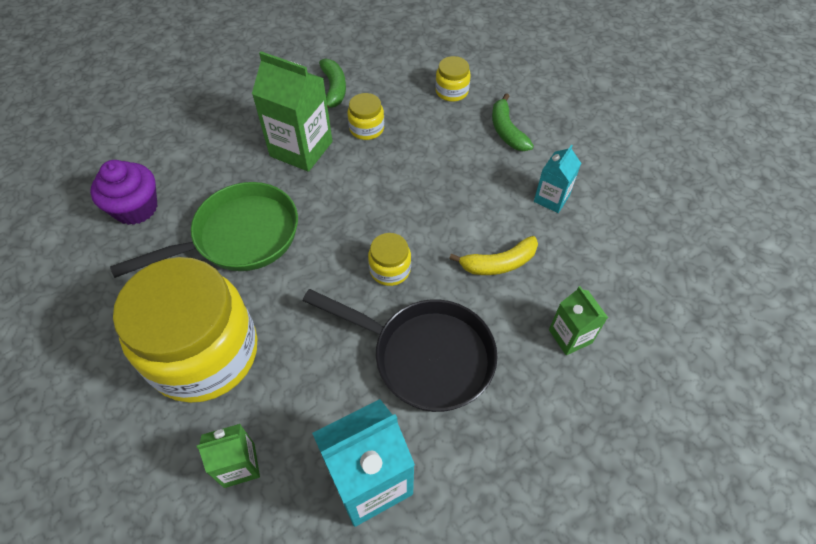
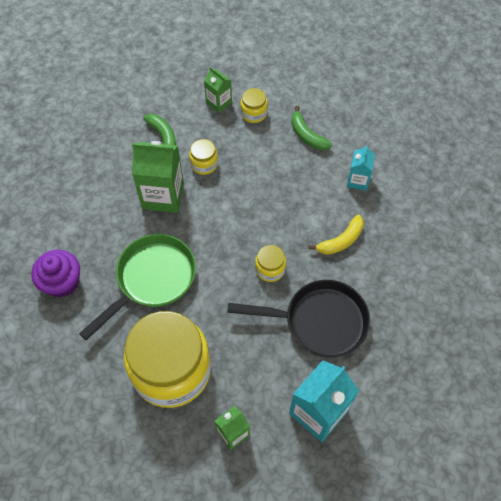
camera: 20 degrees left, 5 degrees up
(570, 336) = (405, 277): green carton -> green carton (219, 102)

